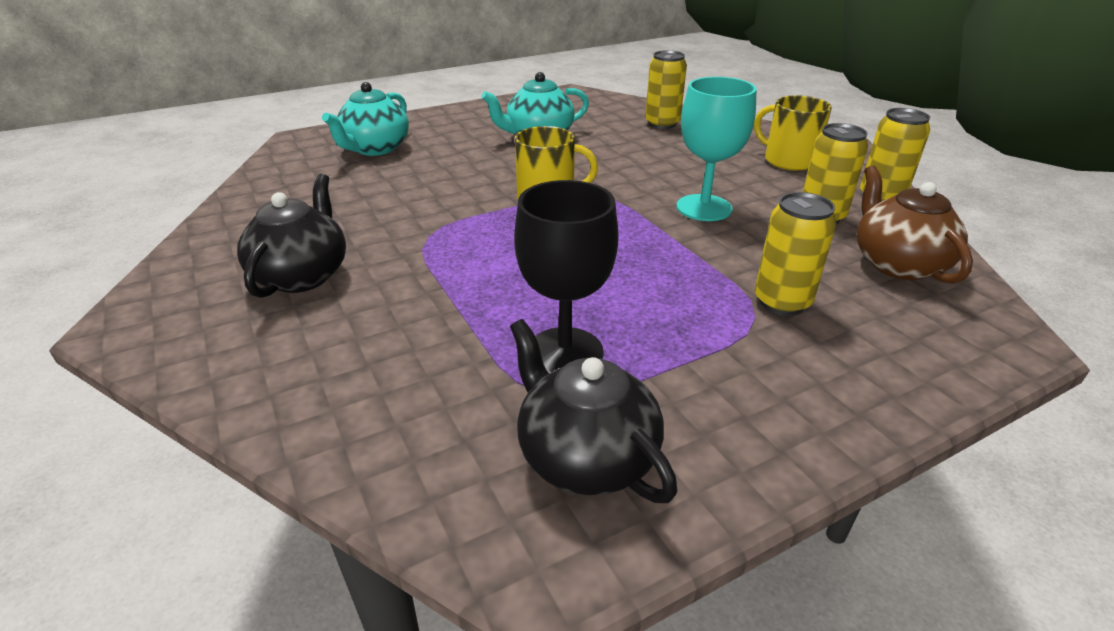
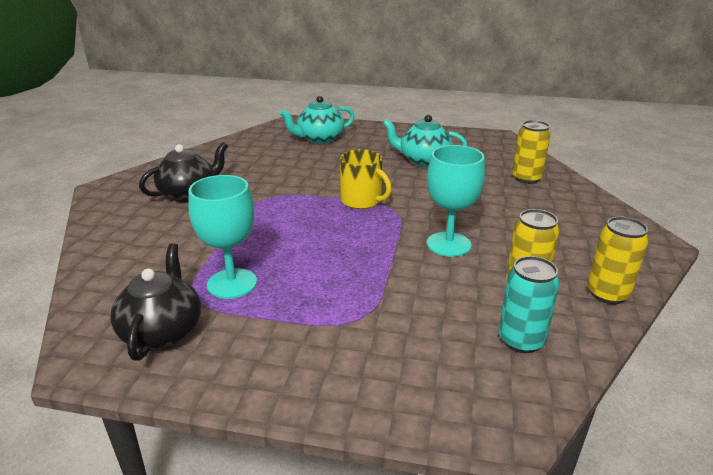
camera: 40 degrees right, 5 degrees down
(565, 352) = (232, 283): black goblet -> turquoise goblet
(782, 302) = (390, 320): yellow can -> none
(788, 160) = (579, 238): yellow mug -> none
(897, 264) = (521, 340): brown teapot -> turquoise can

